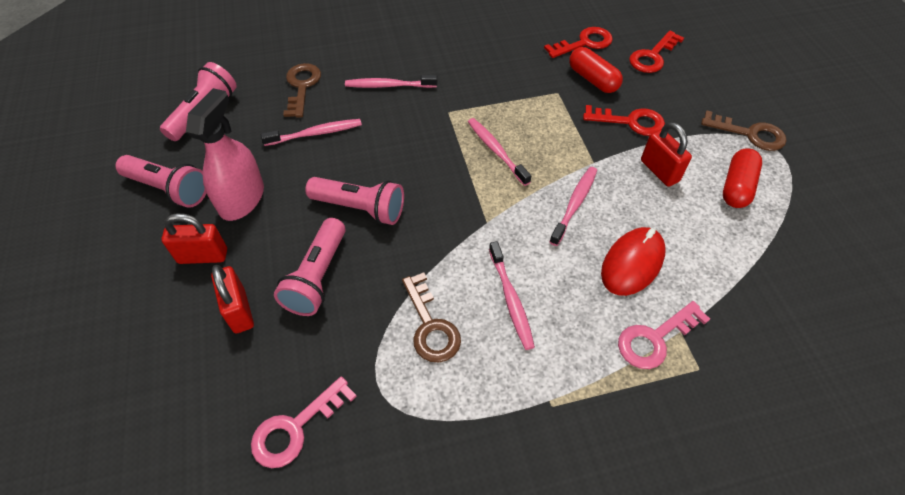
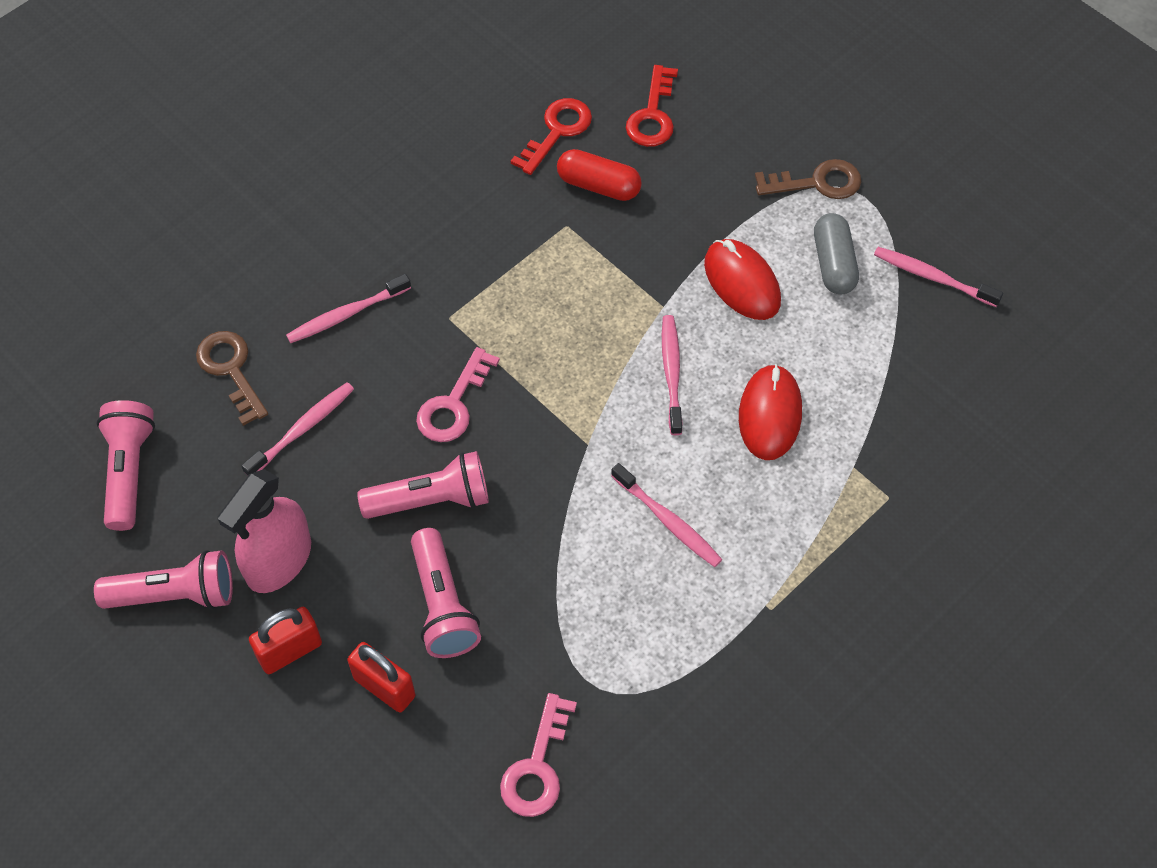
camera: 30 degrees left, 5 degrees up
(242, 199) = (279, 560): pink spray bottle -> pink spray bottle turned 135 degrees counterclockwise
(430, 325) = (602, 593): brown key -> none
(496, 151) = (542, 345): pink toothbrush -> pink toothbrush (932, 277)
(630, 122) = (675, 229): red key -> none
(655, 339) = (833, 488): pink key -> pink key (453, 404)
(659, 171) = (741, 282): red padlock -> red mouse
(736, 187) = (833, 264): red capsule -> grey capsule

